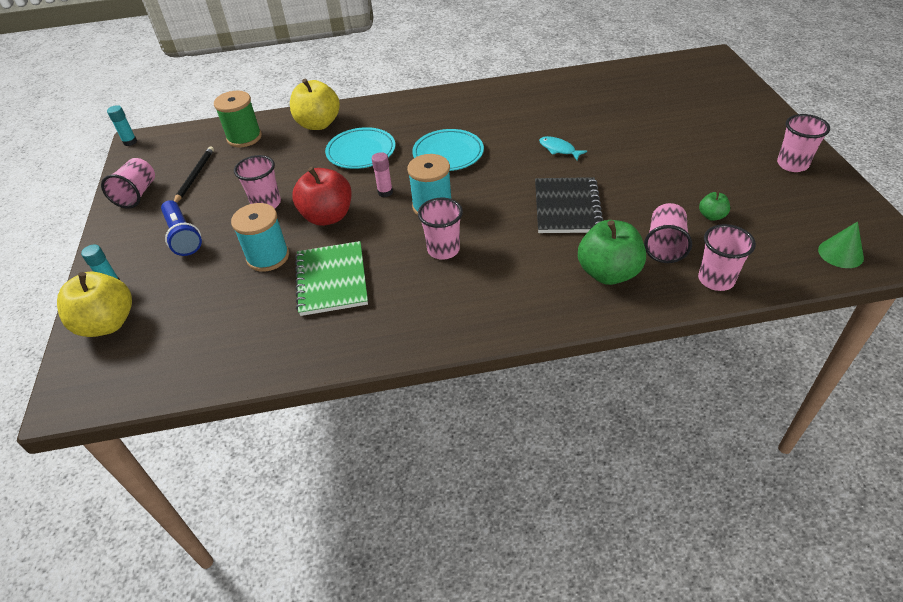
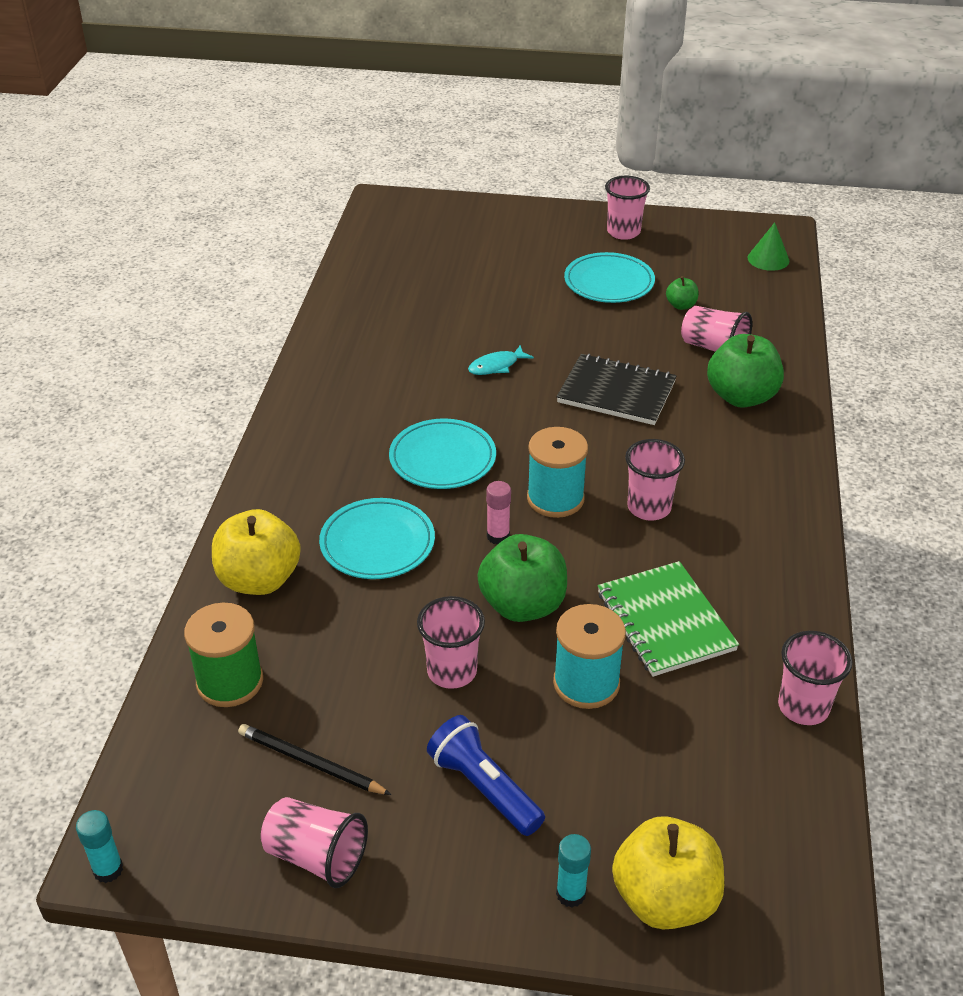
camera: 75 degrees left, 5 degrees down
(183, 236) = (483, 788): blue flashlight -> blue flashlight turned 120 degrees counterclockwise
(327, 216) = (522, 605): red apple -> green apple
(331, 280) = (665, 621): green notebook -> green notebook turned 60 degrees clockwise
(709, 173) = (609, 282): none -> turquoise plate
(716, 280) = (777, 336): pink cup -> pink cup (803, 707)

